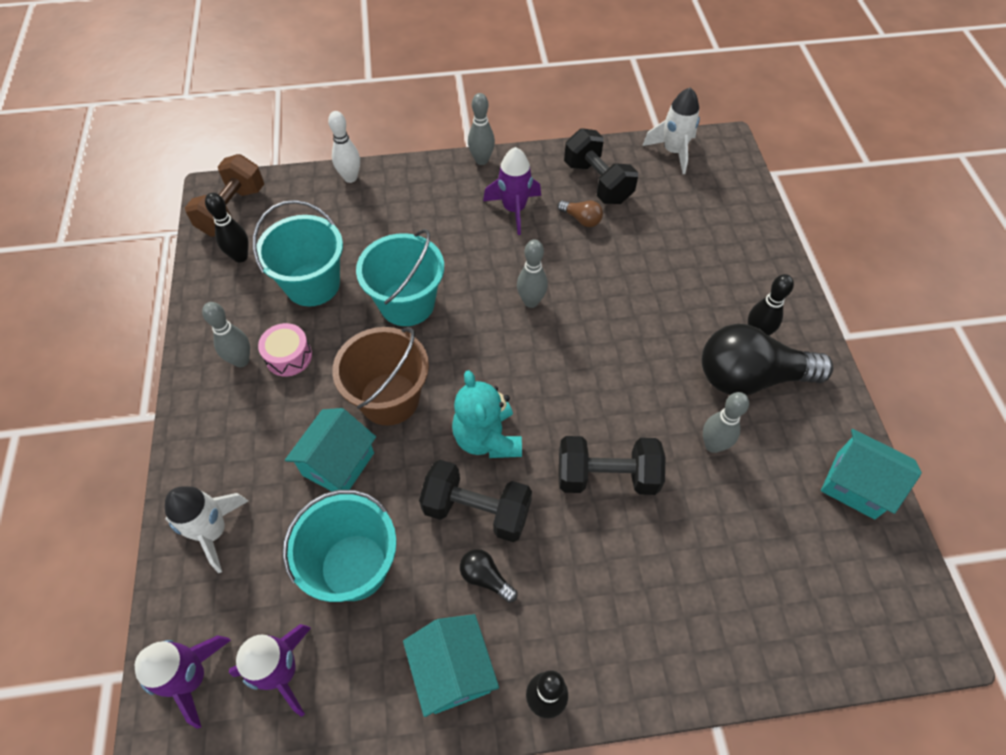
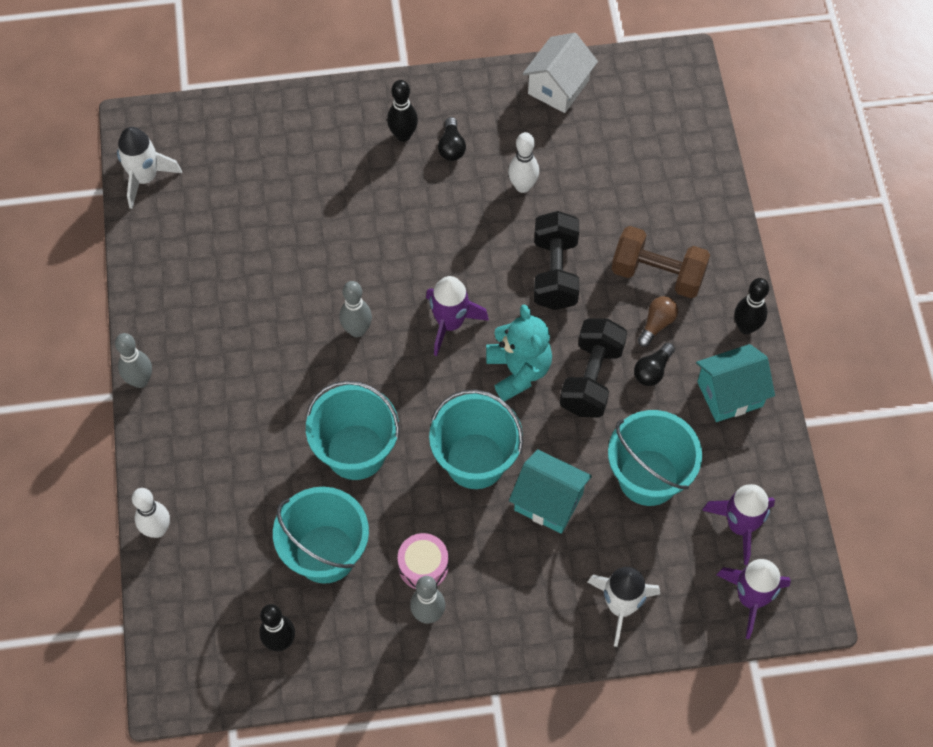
camera: 90 degrees left, 5 degrees up
(232, 211) = (204, 665): brown dumbbell -> brown dumbbell (657, 274)
(389, 399) = (475, 461): brown bucket -> turquoise bucket
(487, 438) = (518, 370): turquoise teddy bear -> turquoise teddy bear turned 90 degrees counterclockwise
(514, 209) = (224, 345): purple rocket -> purple rocket (450, 323)
(581, 219) = (244, 277): brown light bulb -> brown light bulb (657, 324)
(597, 182) = (188, 258): black dumbbell -> none
(713, 445) = (522, 186): grey bowling pin -> white bowling pin
(751, 377) = (451, 147): black light bulb -> black light bulb, size x0.42
(855, 485) = (558, 87): turquoise house -> white house

